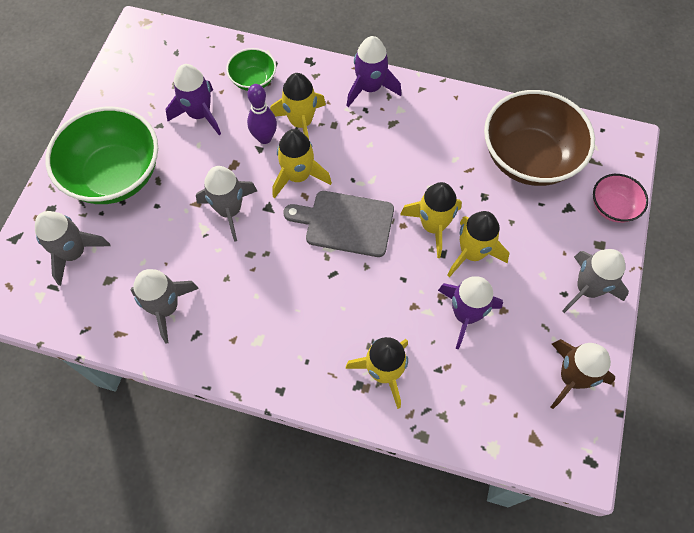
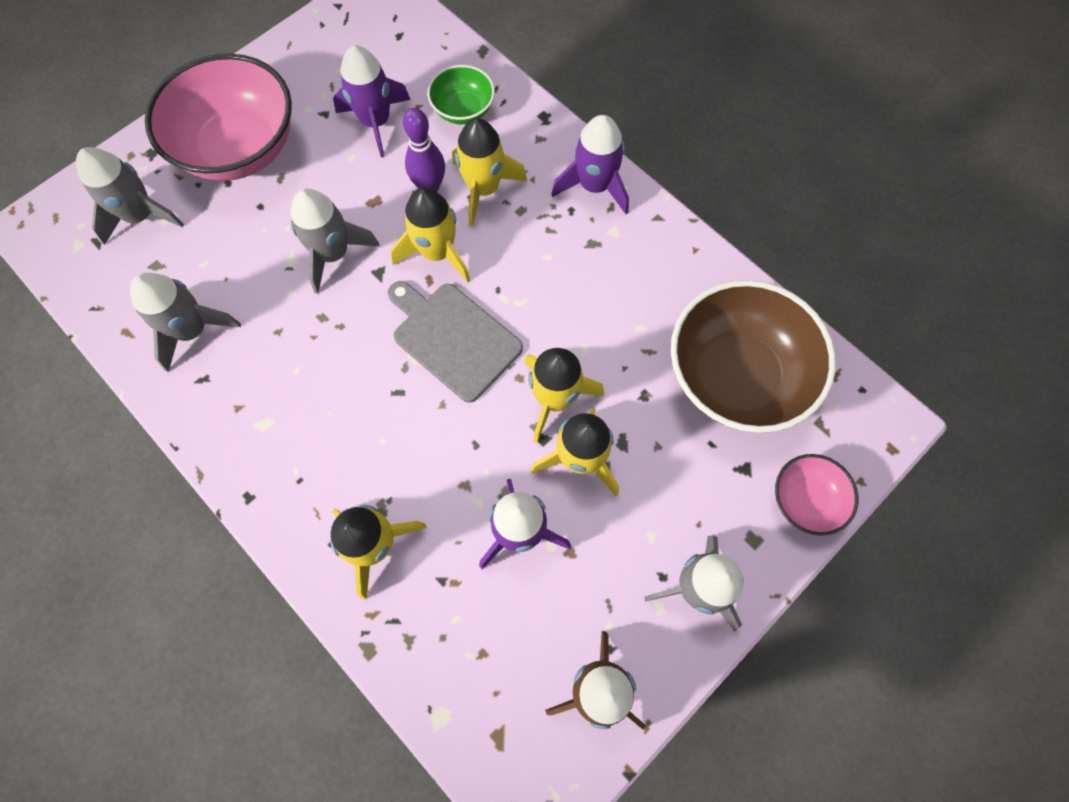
camera: 30 degrees right, 5 degrees up
(115, 175) = (240, 148): green bowl -> pink bowl

